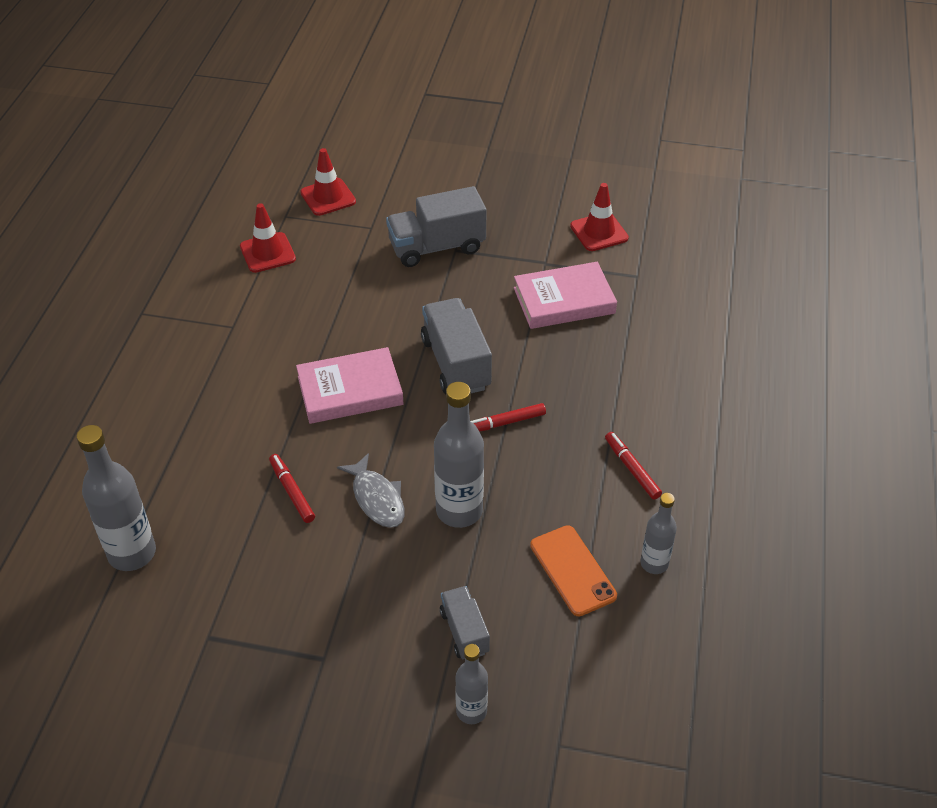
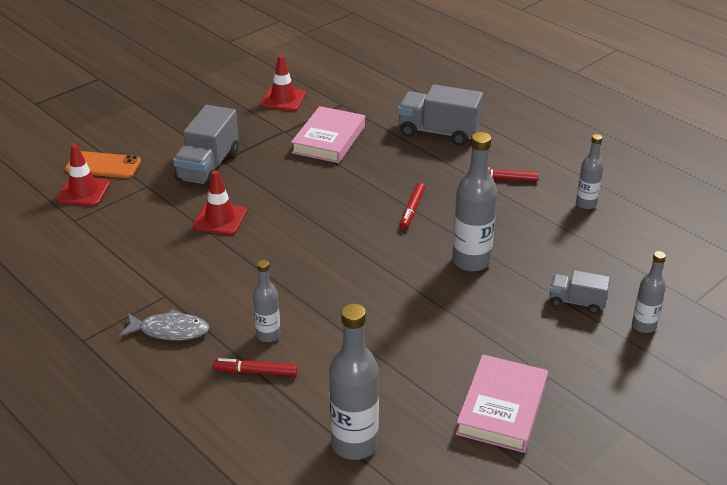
camera: 55 degrees left, 10 degrees down
(231, 420) = (268, 335): none -> grey bottle
(267, 253) = (104, 245): red traffic cone -> red traffic cone (220, 219)
(292, 491) = (376, 331): red marker -> red marker (255, 372)
(350, 391) = (305, 264): pink book -> pink book (502, 408)
(377, 499) = (424, 293): grey fish -> grey fish (170, 331)
(456, 363) = (334, 206): grey truck -> grey truck (438, 132)
(572, 570) = (564, 236): orange phone -> orange phone (103, 165)

